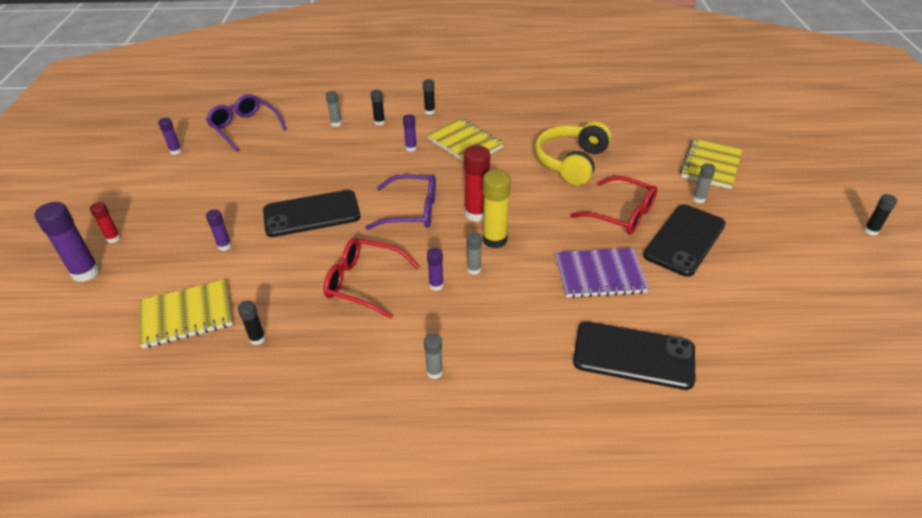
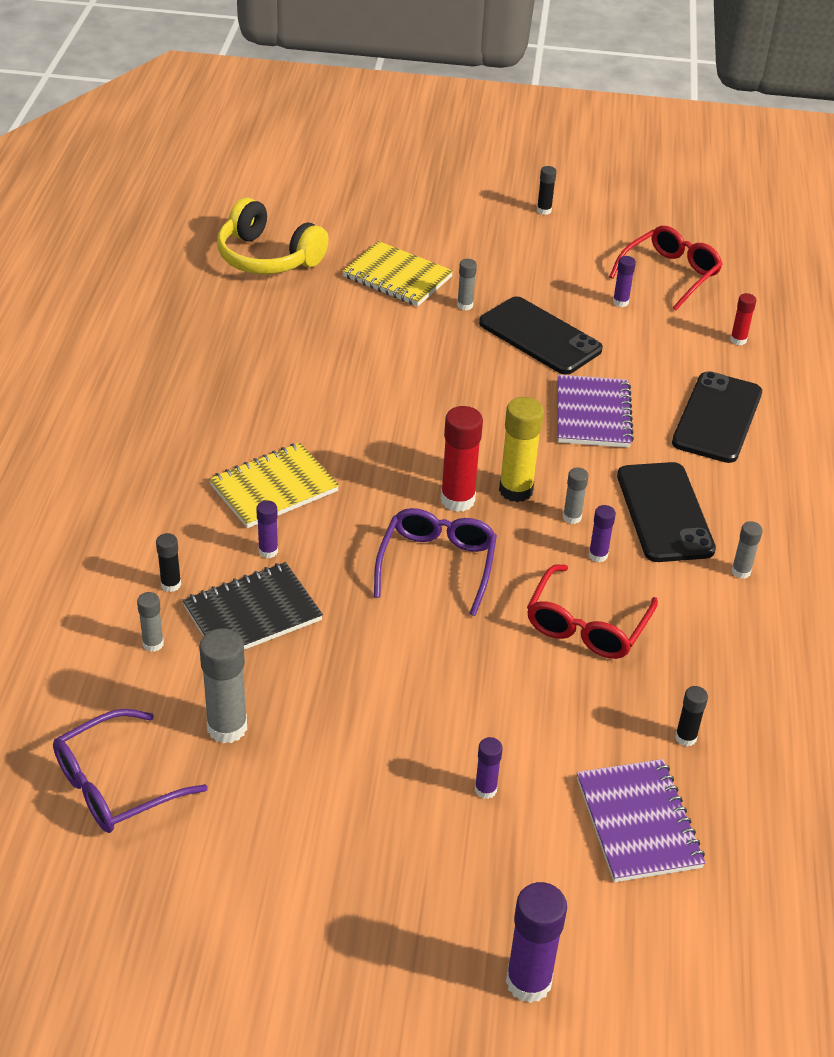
camera: 85 degrees left, 0 degrees up
(113, 238) = (440, 957): red glue stick -> red glue stick (738, 340)
(176, 151) = (170, 896): purple glue stick -> purple glue stick (620, 302)
(187, 315) = (638, 823): yellow notebook -> purple notebook
(278, 152) = (227, 727): none -> grey glue stick
(311, 214) = (422, 680): black phone -> black phone (664, 512)
(360, 149) = (252, 613): none -> black notebook
(429, 111) = (159, 518): black glue stick -> none
(571, 162) = (357, 390): yellow headphones -> yellow headphones (267, 257)
(621, 214) = (482, 372): red glasses -> red glasses (670, 274)

